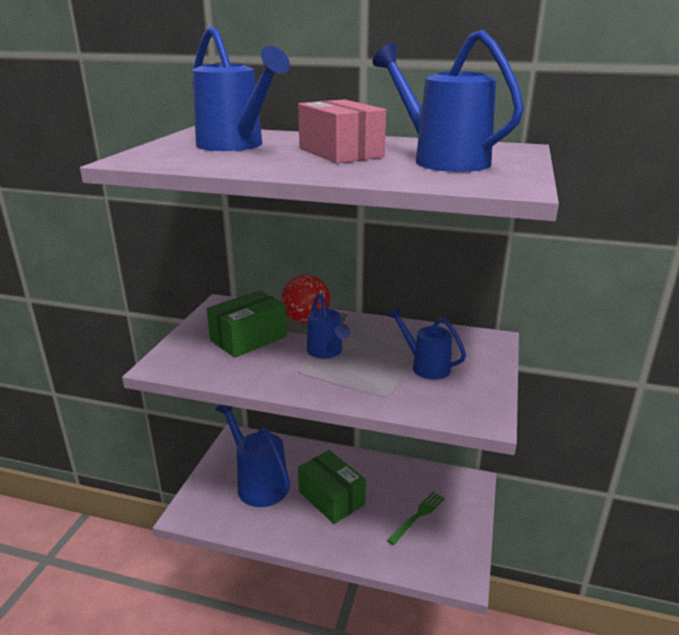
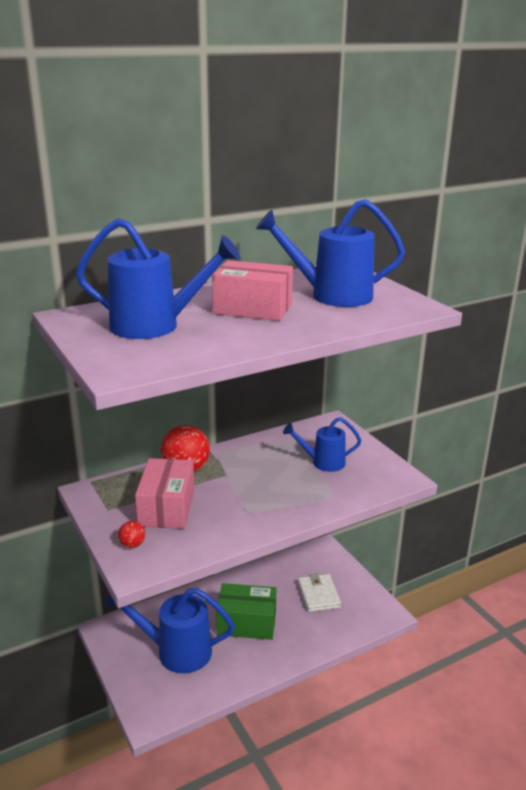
camera: 45 degrees left, 0 degrees up
(186, 350) = (132, 544): none -> red ball
(248, 338) = (167, 508): green box -> pink box
(326, 352) = (244, 487): blue watering can -> none
(417, 516) = (318, 595): green fork -> white wallet

